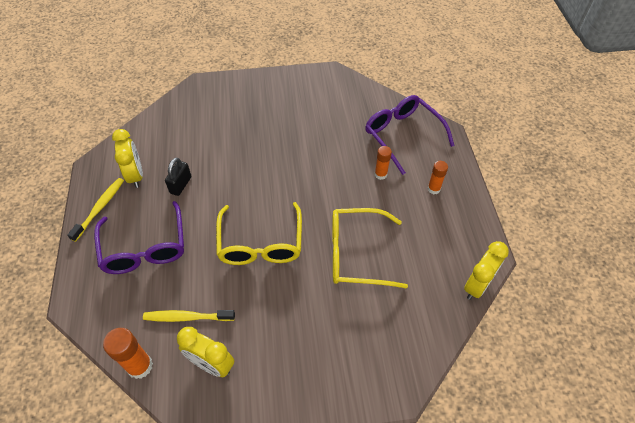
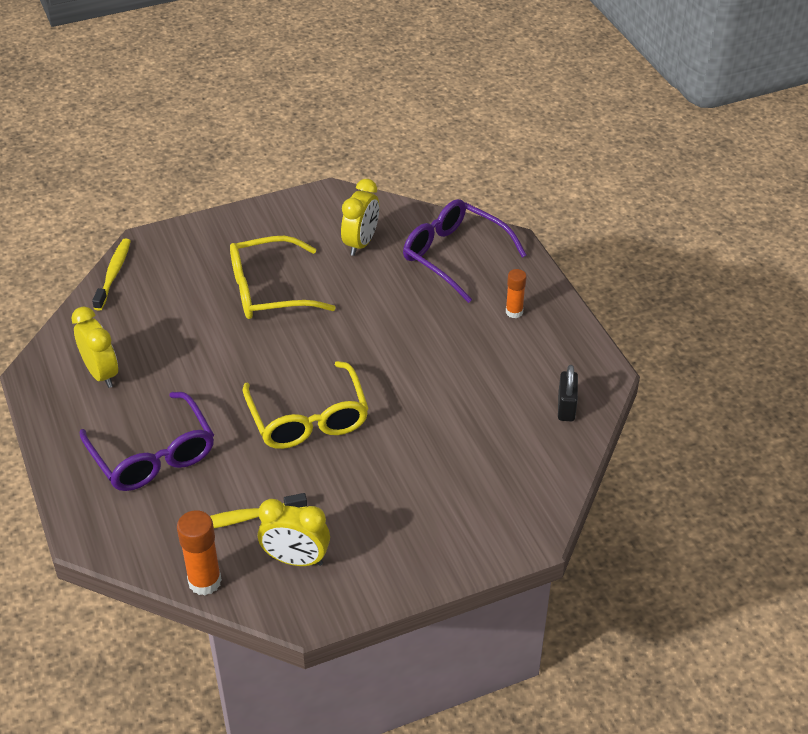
camera: 15 degrees left, 10 degrees down
(100, 208) = (68, 422): yellow toothbrush -> yellow toothbrush (113, 274)
(181, 185) = (171, 372): black padlock -> black padlock (566, 407)
(356, 254) = (438, 405): yellow glasses -> yellow glasses (269, 290)
(380, 174) = (439, 308): orange glue stick -> none
(477, 285) = (598, 408): yellow clock -> yellow clock (361, 243)

